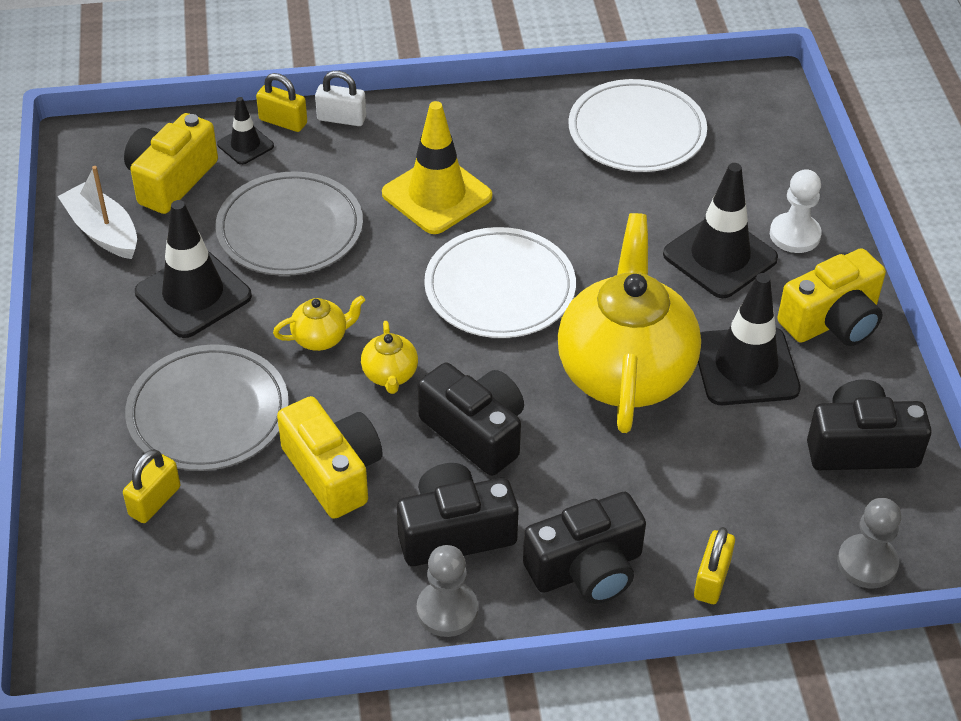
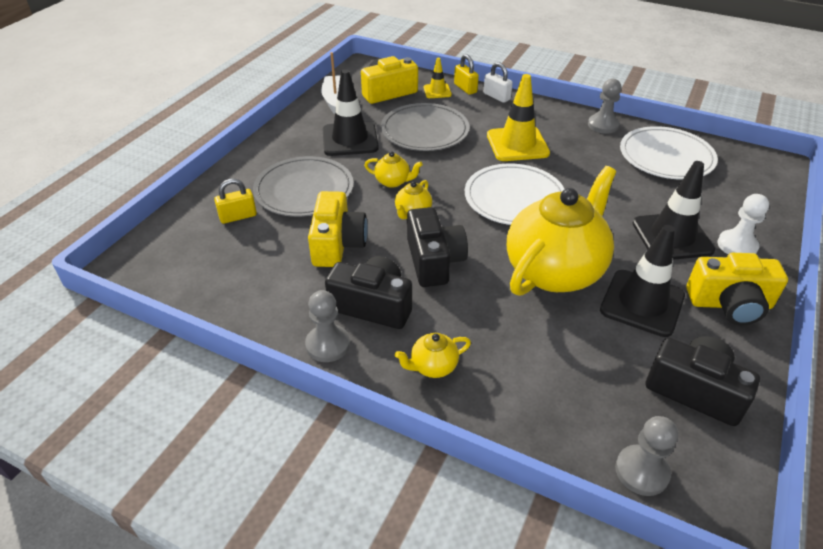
camera: 35 degrees right, 5 degrees down
(245, 145) = (437, 91): black traffic cone -> yellow traffic cone
(524, 110) = (603, 125): none -> grey pawn
(587, 568) = (433, 366): black camera -> yellow teapot
(711, 579) = (511, 418): yellow padlock -> none

